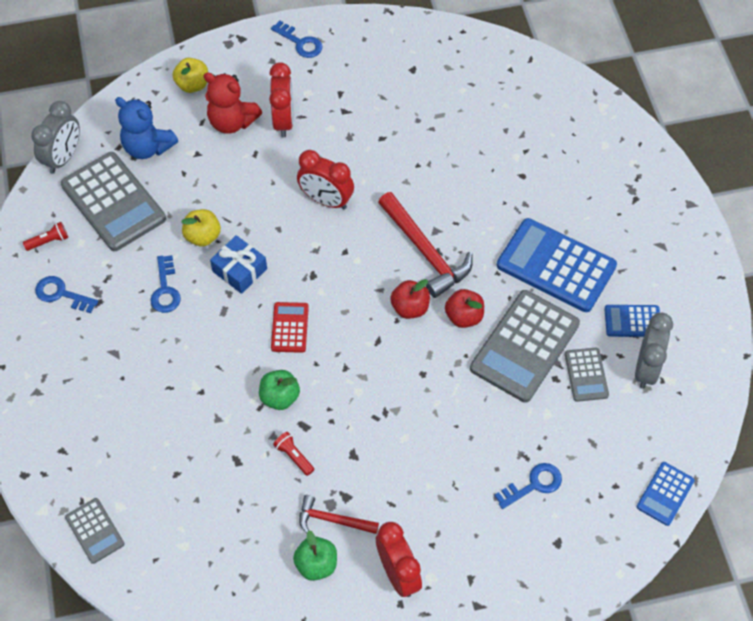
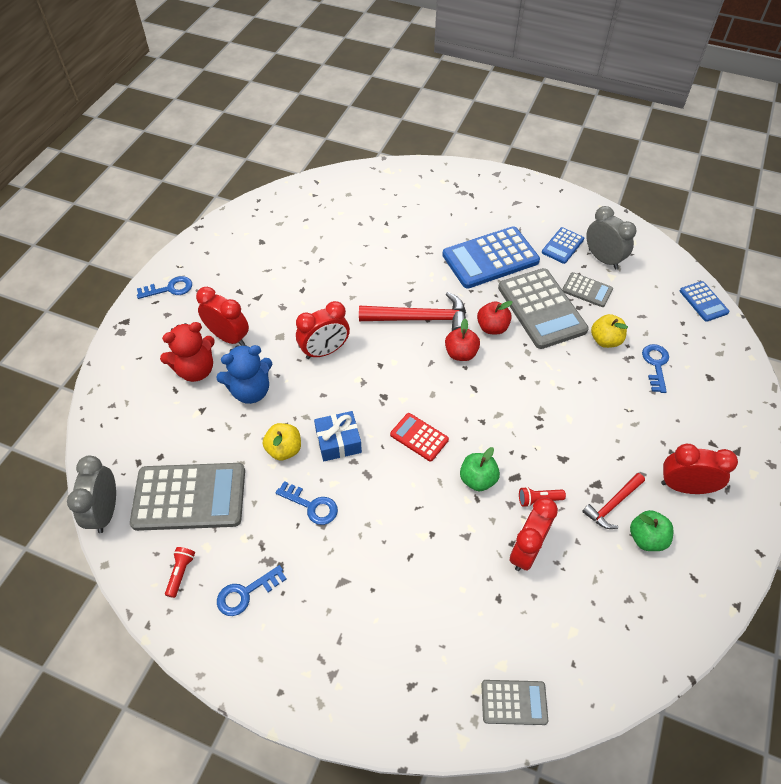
camera: 55 degrees left, 5 degrees down
(63, 158) = (106, 511): grey clock -> grey clock turned 150 degrees counterclockwise
(147, 147) = (160, 441): blue teddy bear -> blue teddy bear (250, 391)
(192, 85) = (133, 376): yellow apple -> yellow apple (605, 340)
(235, 472) = (526, 550): none -> red clock

